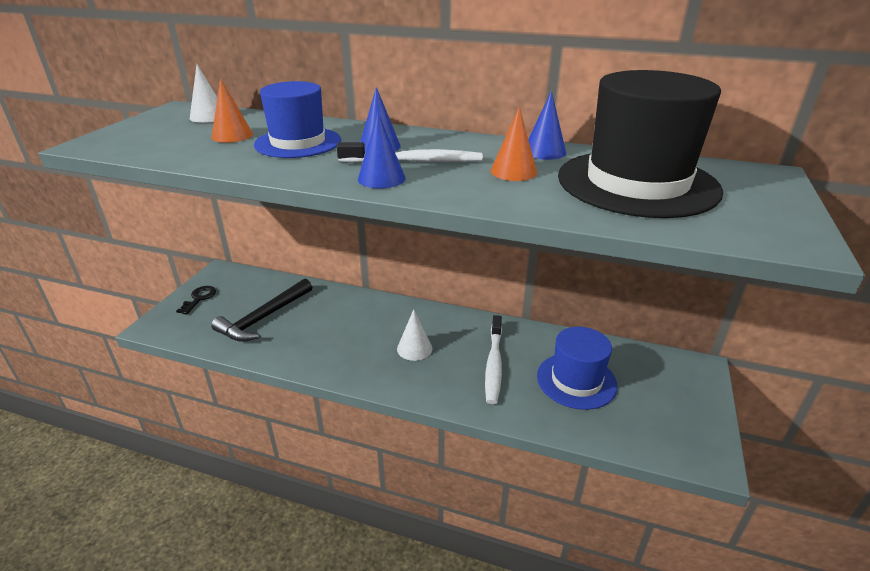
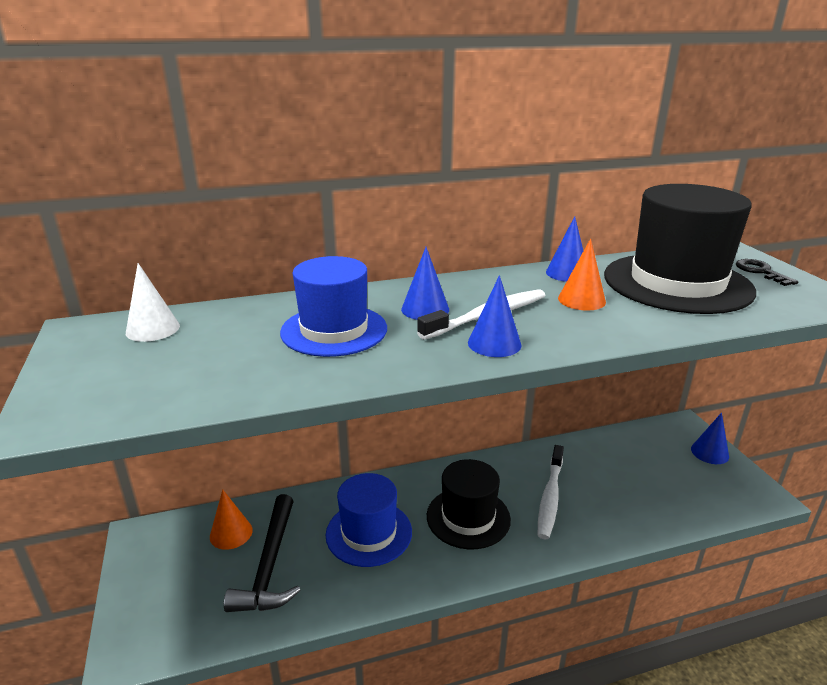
camera: 35 degrees left, 5 degrees down
(199, 298) = (151, 583): black key -> black key (760, 272)
(232, 135) = (237, 345): orange cone -> orange cone (231, 533)
(414, 348) = (468, 517): white cone -> black hat
(494, 364) = (550, 497): white toothbrush -> white toothbrush turned 45 degrees clockwise
(576, 380) = (623, 479): blue hat -> blue hat (369, 533)
(696, 399) = (709, 452): none -> blue cone

